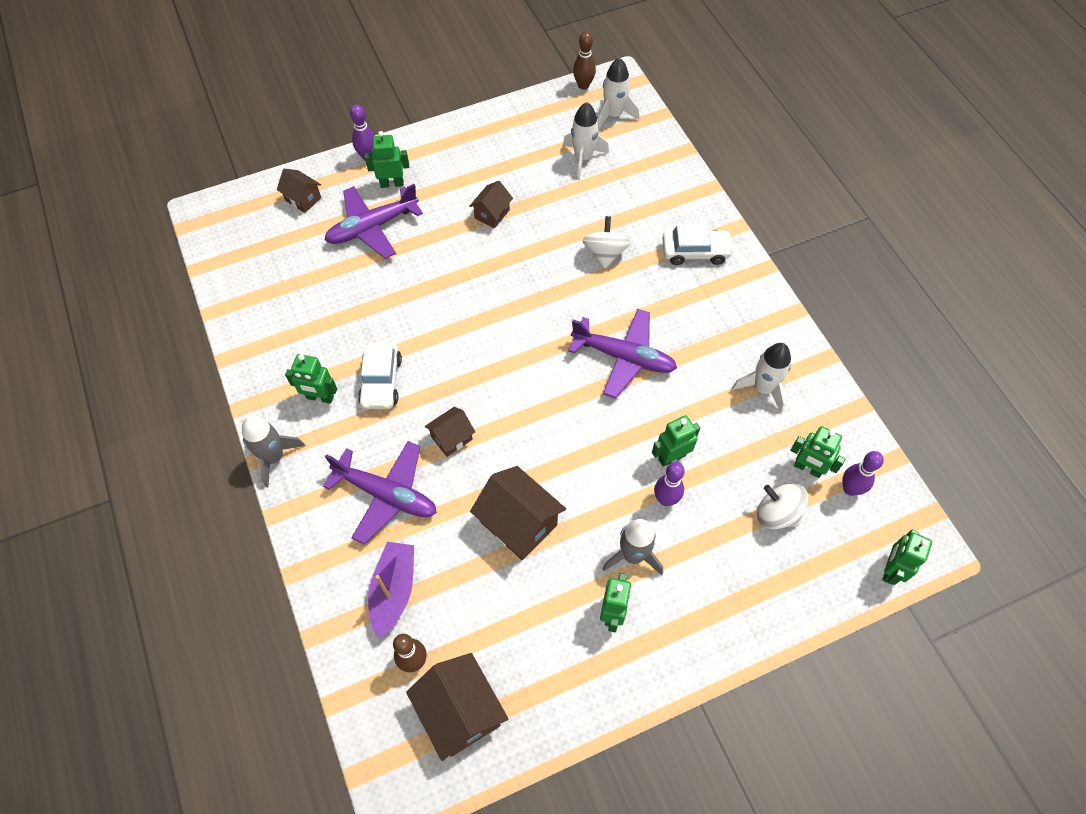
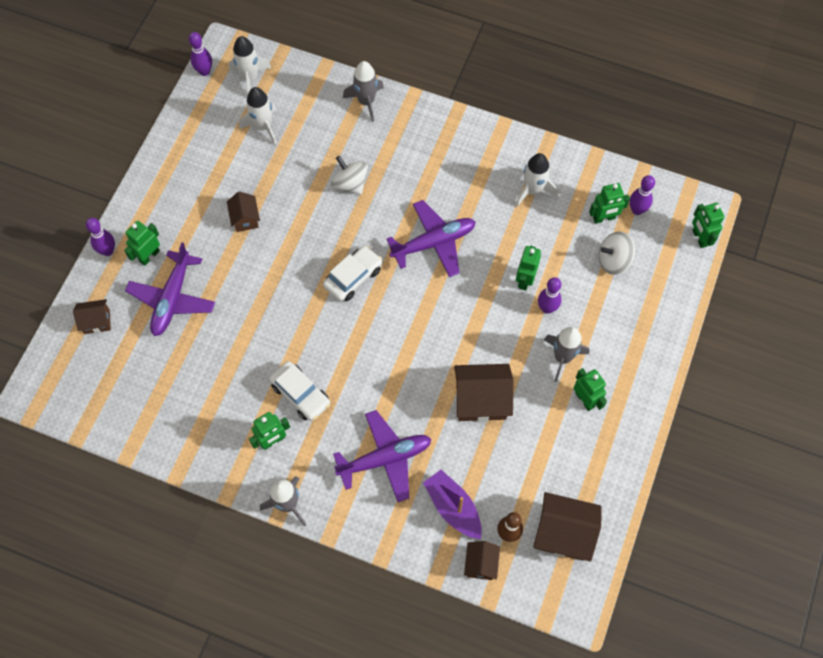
camera: 45 degrees left, 5 degrees up
(451, 438) = (385, 388): brown house -> brown house (481, 564)
(583, 85) = (204, 71): brown bowling pin -> purple bowling pin
(689, 202) = (366, 102): none -> grey rocket
(695, 252) = (405, 134): white car -> white car (353, 277)

